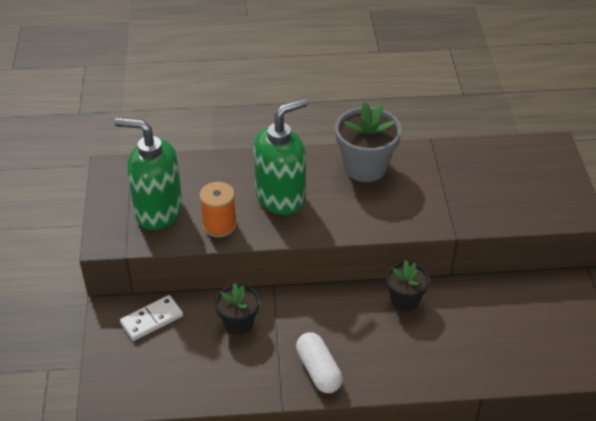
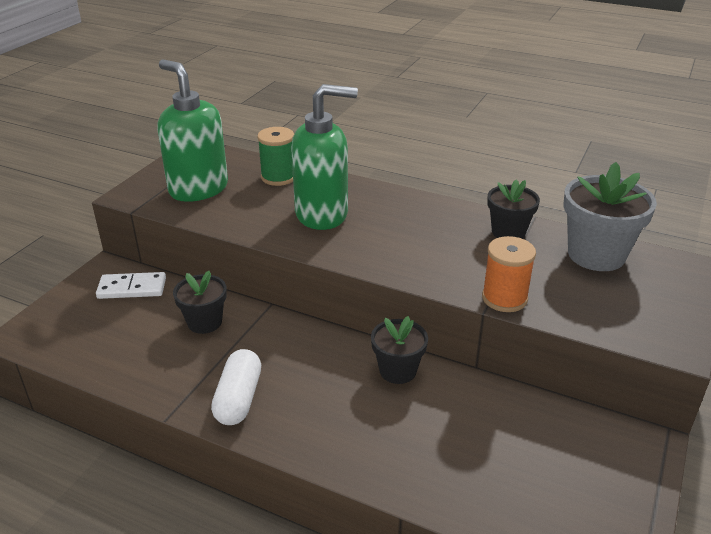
camera: 30 degrees right, 10 degrees down
(212, 173) = (278, 177): none -> green spool
(219, 225) = (240, 216): orange spool -> orange spool (504, 298)
(365, 167) = (436, 217): grey flower pot -> grey flower pot (596, 255)
(424, 161) = (508, 232): none -> black flower pot

